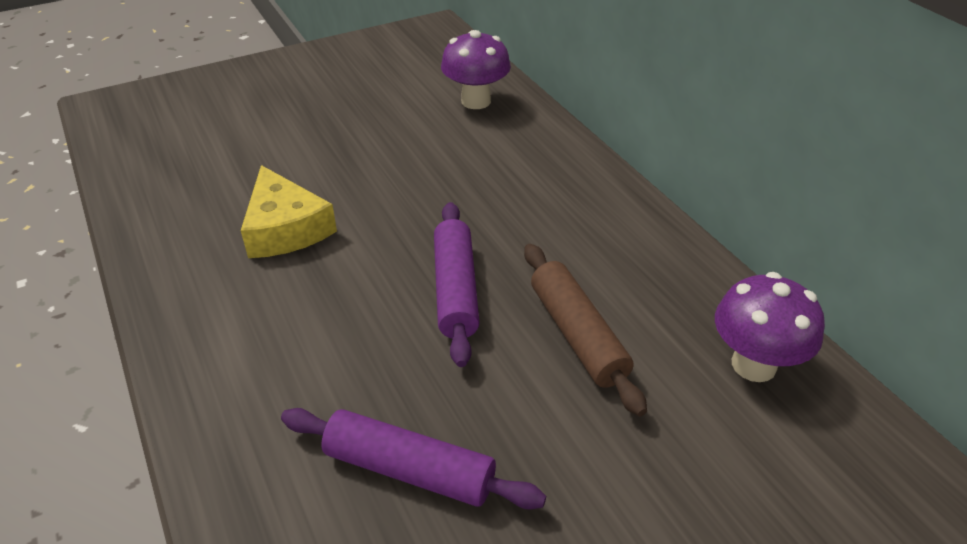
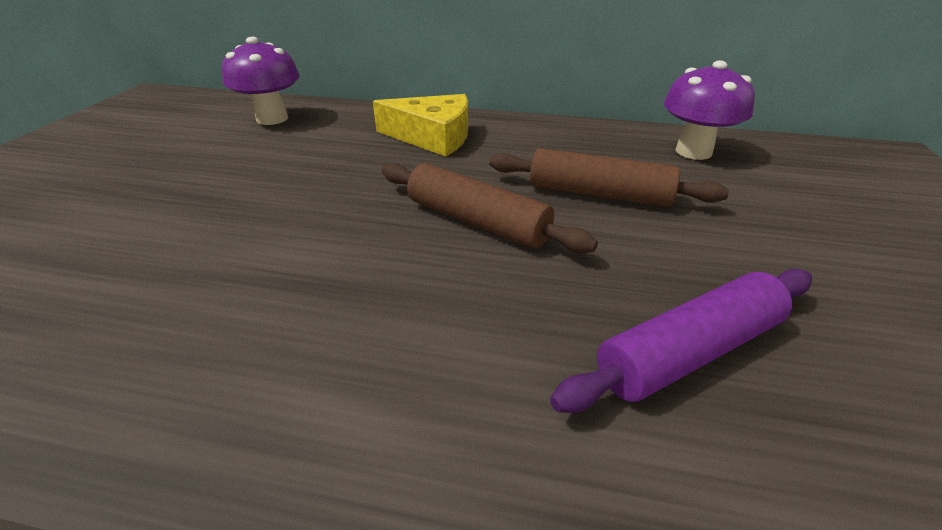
camera: 50 degrees left, 5 degrees down
(285, 228) = (228, 279): yellow cheese -> yellow cheese (433, 137)
(455, 290) = (477, 221): purple rolling pin -> brown rolling pin

